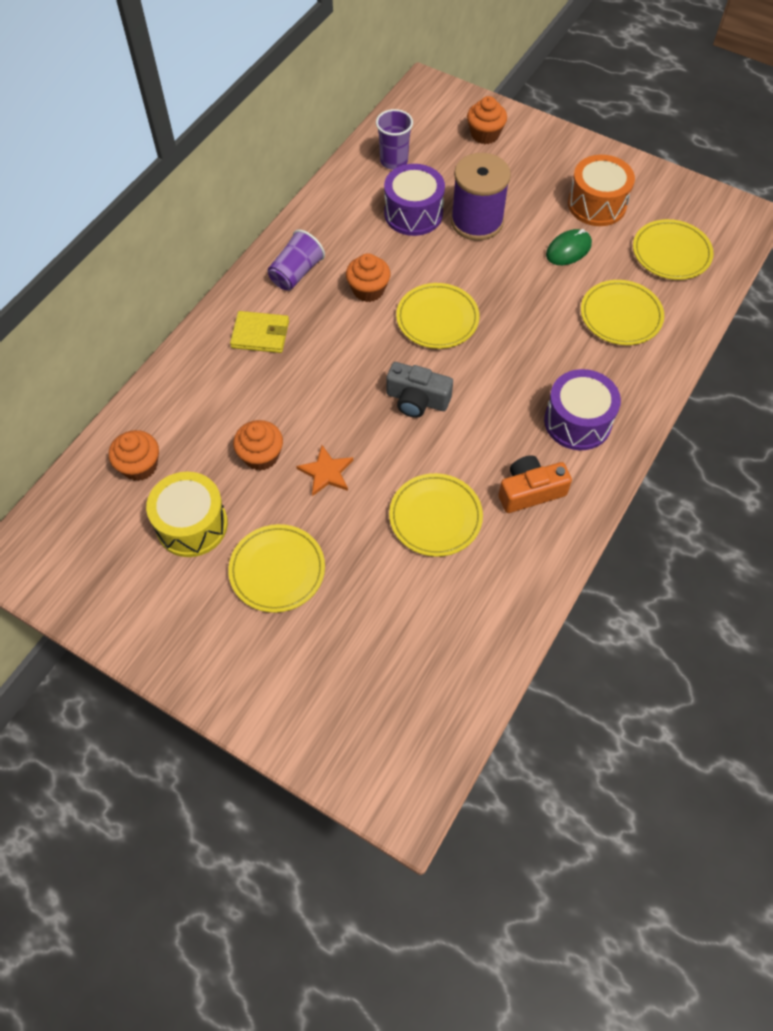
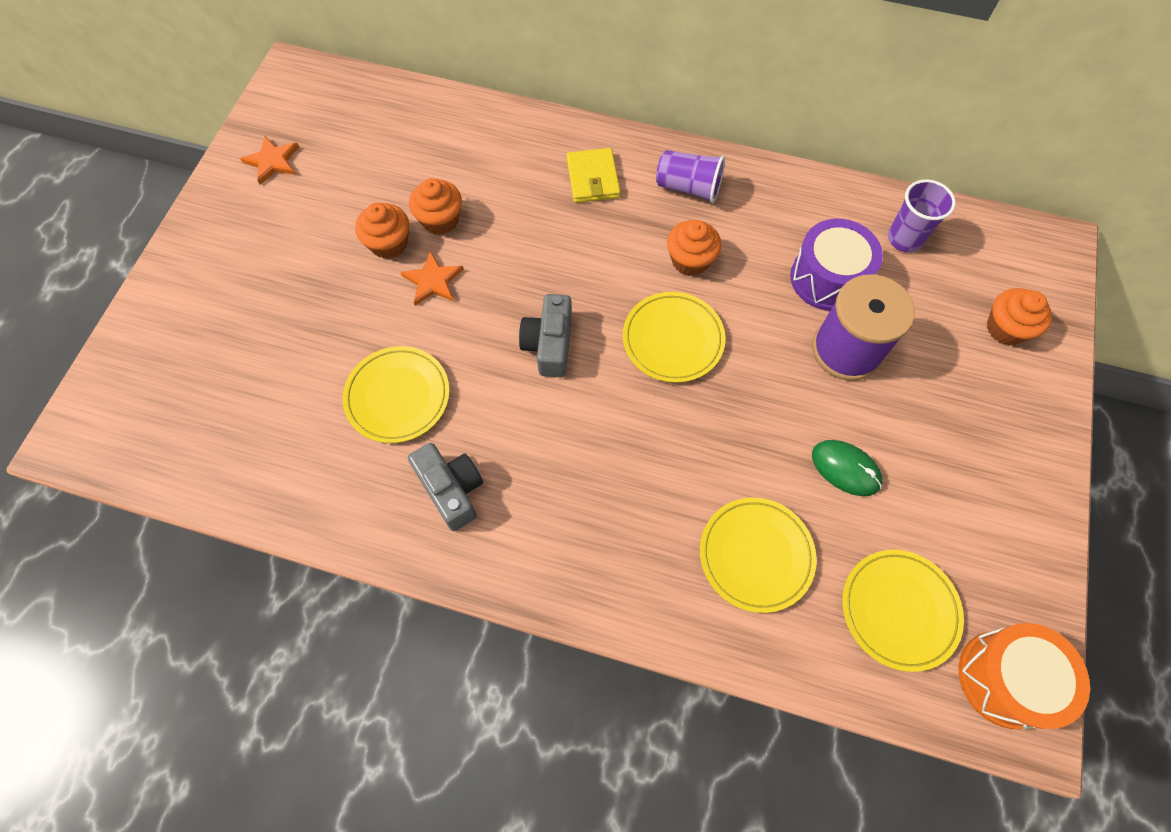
camera: 75 degrees right, 5 degrees up
(129, 591) = (272, 161): none -> orange star
(140, 466) = (407, 128): orange cupcake -> orange cupcake (389, 243)
(192, 525) = (350, 186): yellow drum -> none
(277, 570) = (310, 268): yellow plate -> none
(530, 491) = (451, 489): orange camera -> grey camera
(577, 421) = (566, 527): purple drum -> none
(597, 204) = (946, 492): orange drum -> orange drum (1005, 678)

